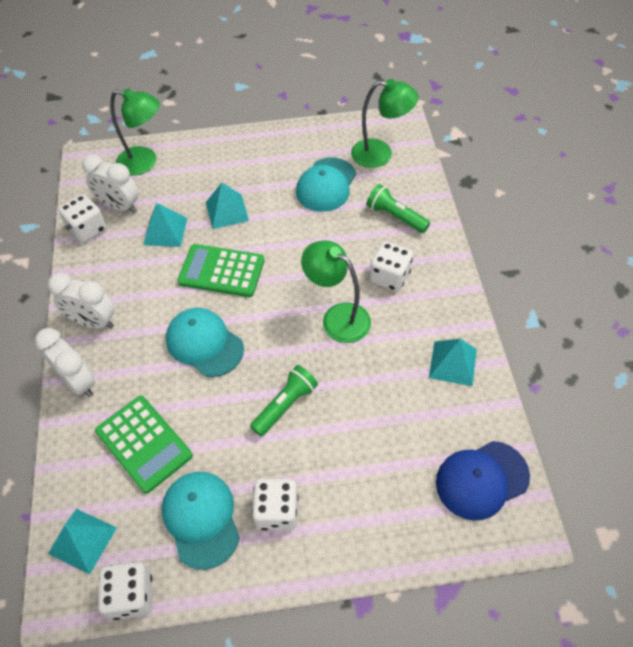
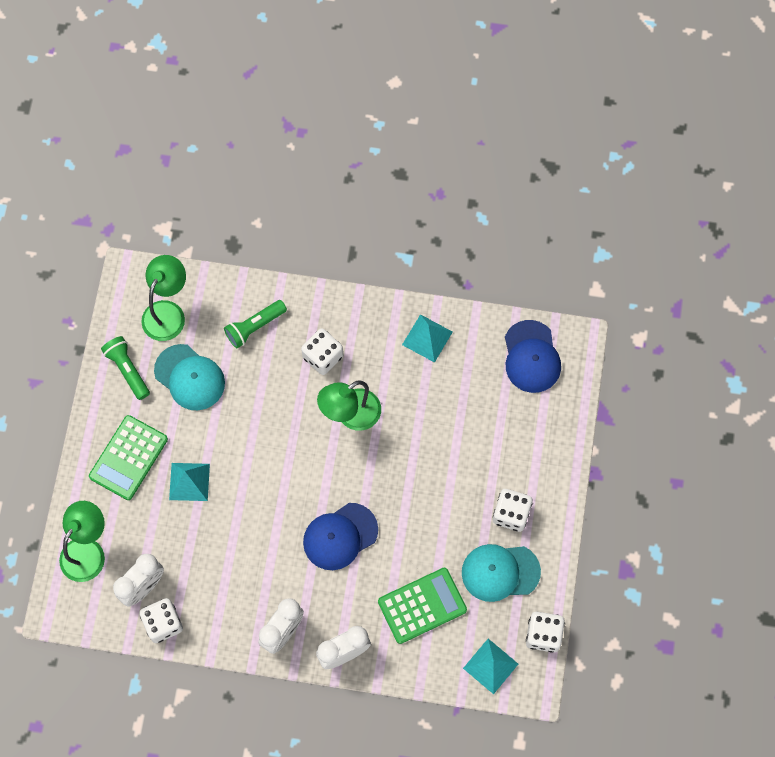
camera: 75 degrees left, 15 degrees up
(165, 231) = (193, 547): turquoise pyramid -> none
(204, 343) = (340, 536): turquoise cap -> blue cap
(221, 271) = (263, 503): green calculator -> green calculator (128, 458)
(285, 405) = (423, 483): green flashlight -> green flashlight (127, 370)

